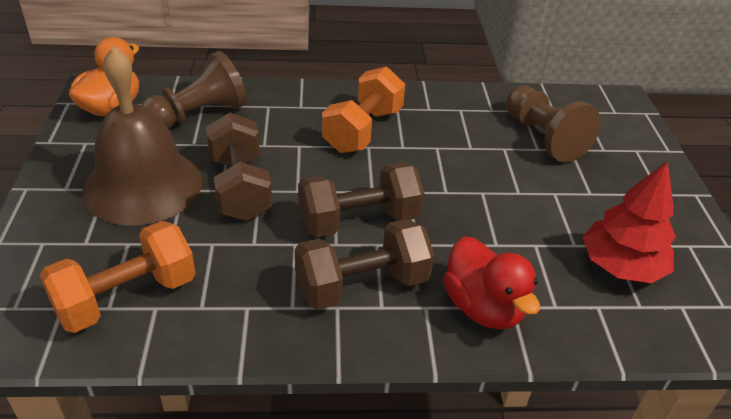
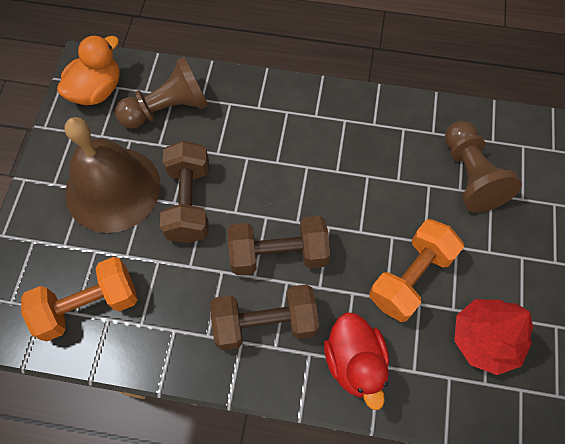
camera: 15 degrees right, 25 degrees up
(363, 130) = (306, 146): orange dumbbell -> orange dumbbell (410, 277)

